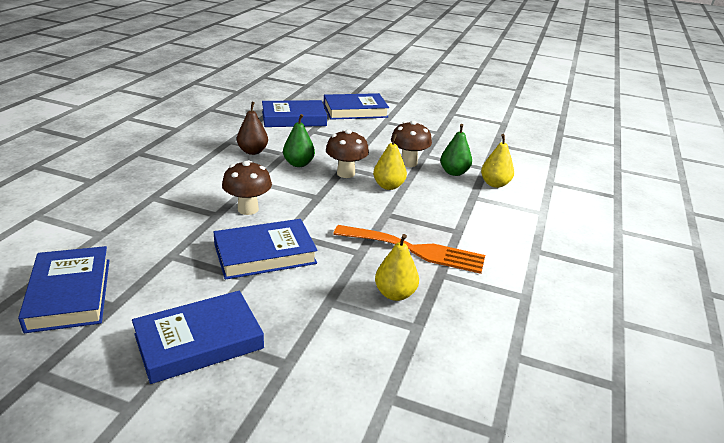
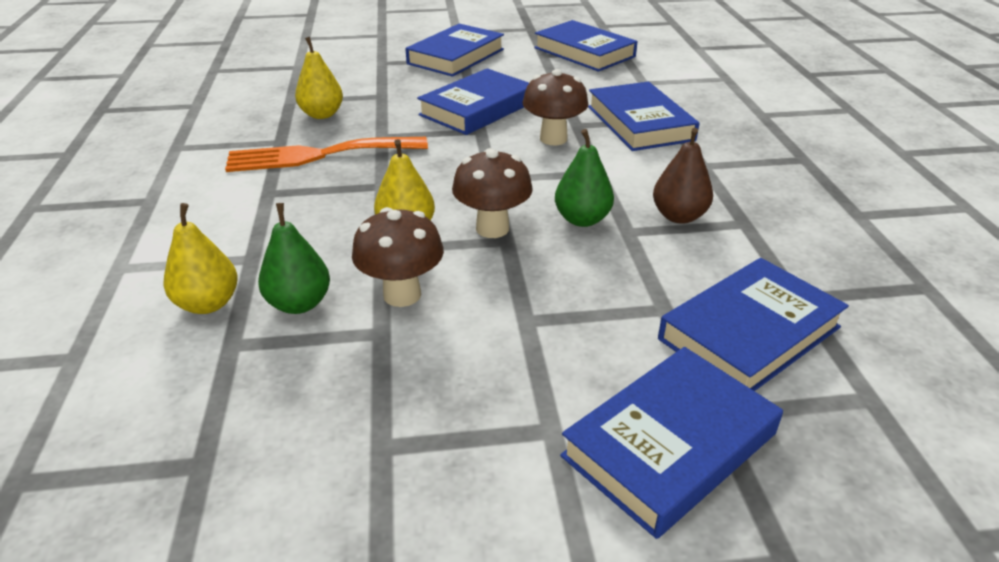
camera: 155 degrees right, 5 degrees up
(176, 201) = (639, 123): none -> blue book

